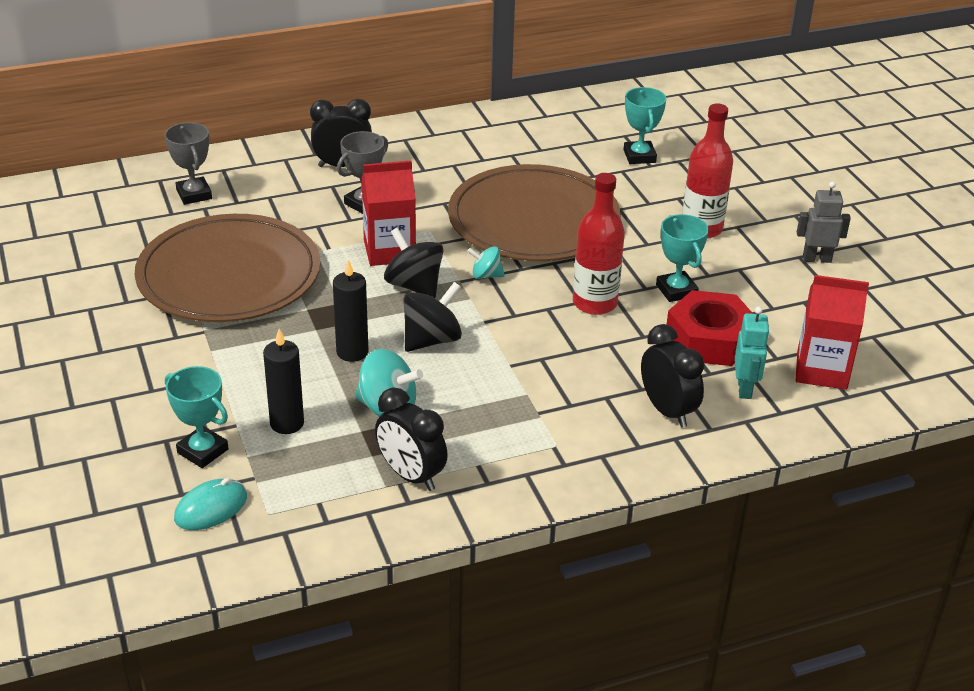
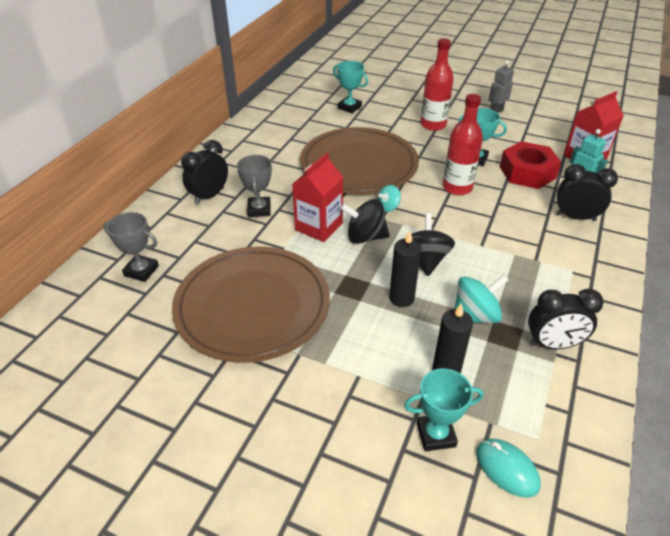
camera: 45 degrees left, 5 degrees up
(211, 508) = (507, 468): turquoise mouse -> turquoise mouse turned 45 degrees counterclockwise

